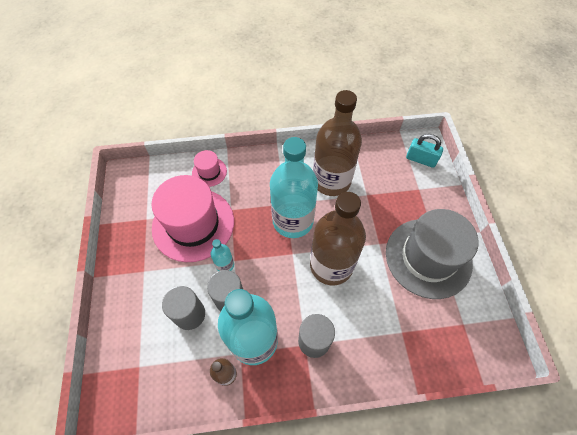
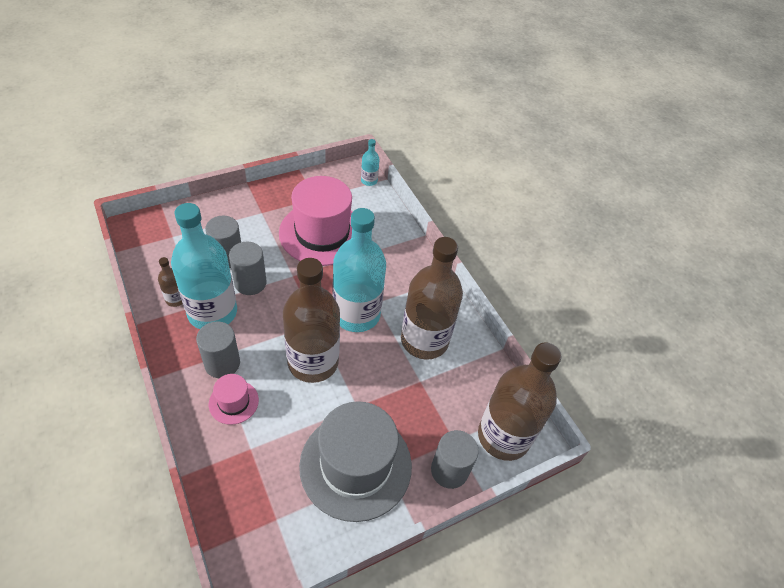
camera: 65 degrees right, 10 degrees down
(209, 172) = (388, 229): pink hat -> pink hat (233, 402)
(225, 265) = (285, 269): turquoise bottle -> turquoise bottle (369, 181)
(421, 159) = (503, 436): turquoise padlock -> brown bottle
(441, 199) = (449, 470): none -> grey cylinder

